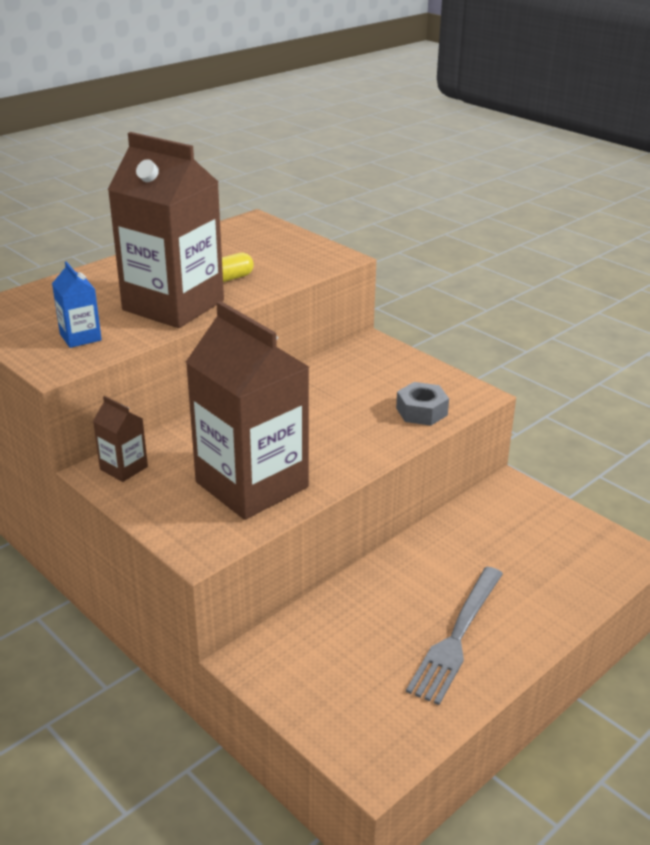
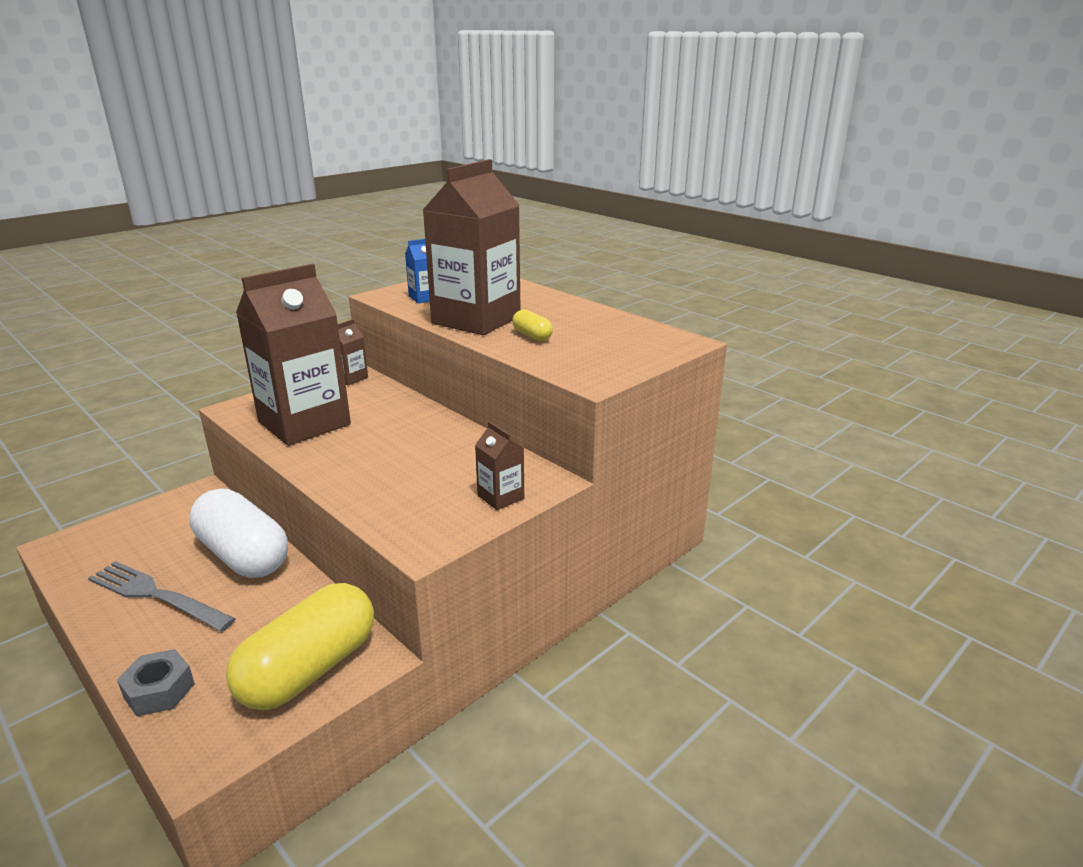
camera: 90 degrees right, 5 degrees down
(384, 588) = (243, 555): none -> white capsule
(400, 364) = (500, 497): none -> brown carton
(421, 411) = (394, 507): grey nut -> grey nut (159, 690)
(531, 516) = (309, 669): none -> yellow capsule

